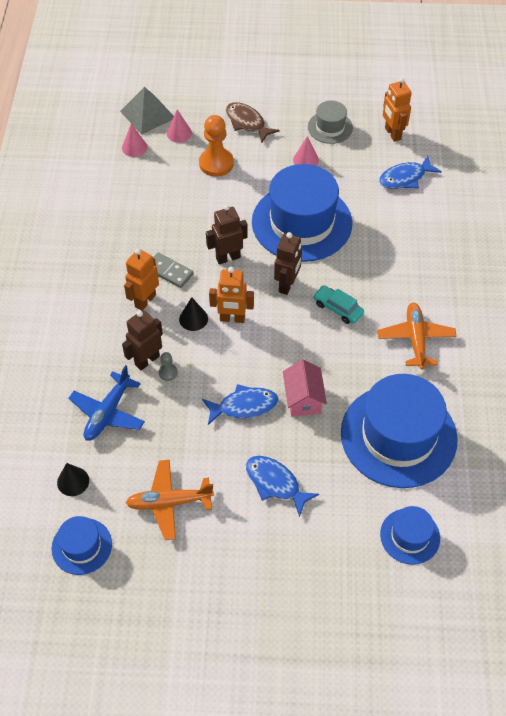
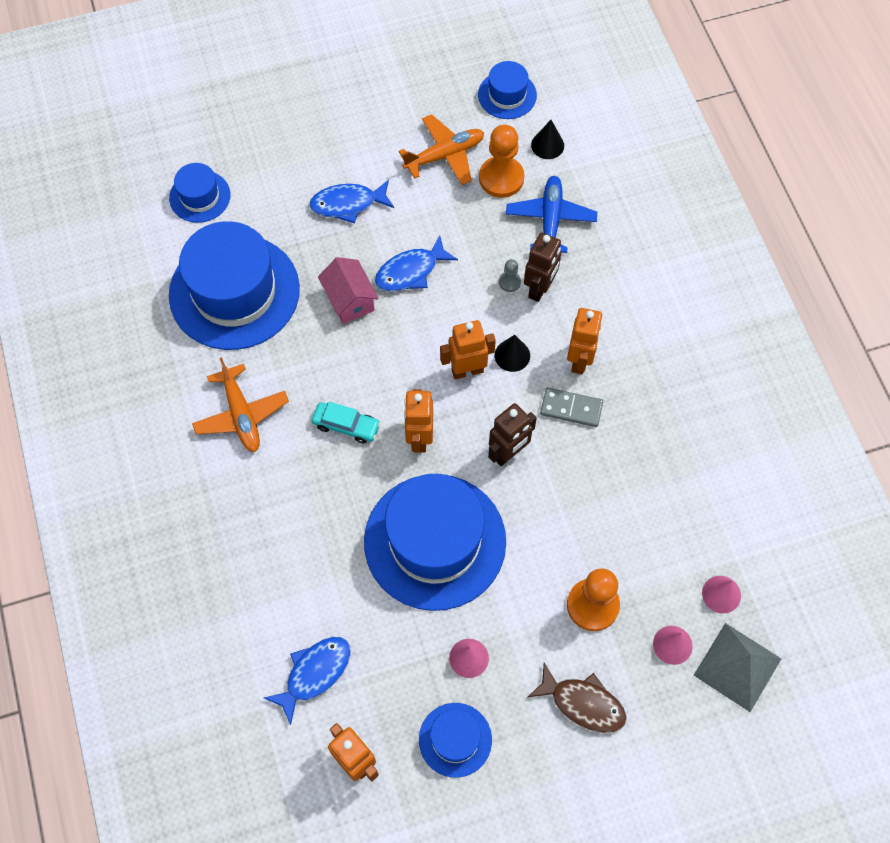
camera: 160 degrees right, 10 degrees up
(130, 463) = (501, 178): none -> orange pawn
(275, 483) = (348, 204): blue fish -> blue fish turned 150 degrees clockwise
(287, 285) = (419, 438): brown robot -> orange robot
(330, 127) = (455, 739): grey hat -> blue hat

